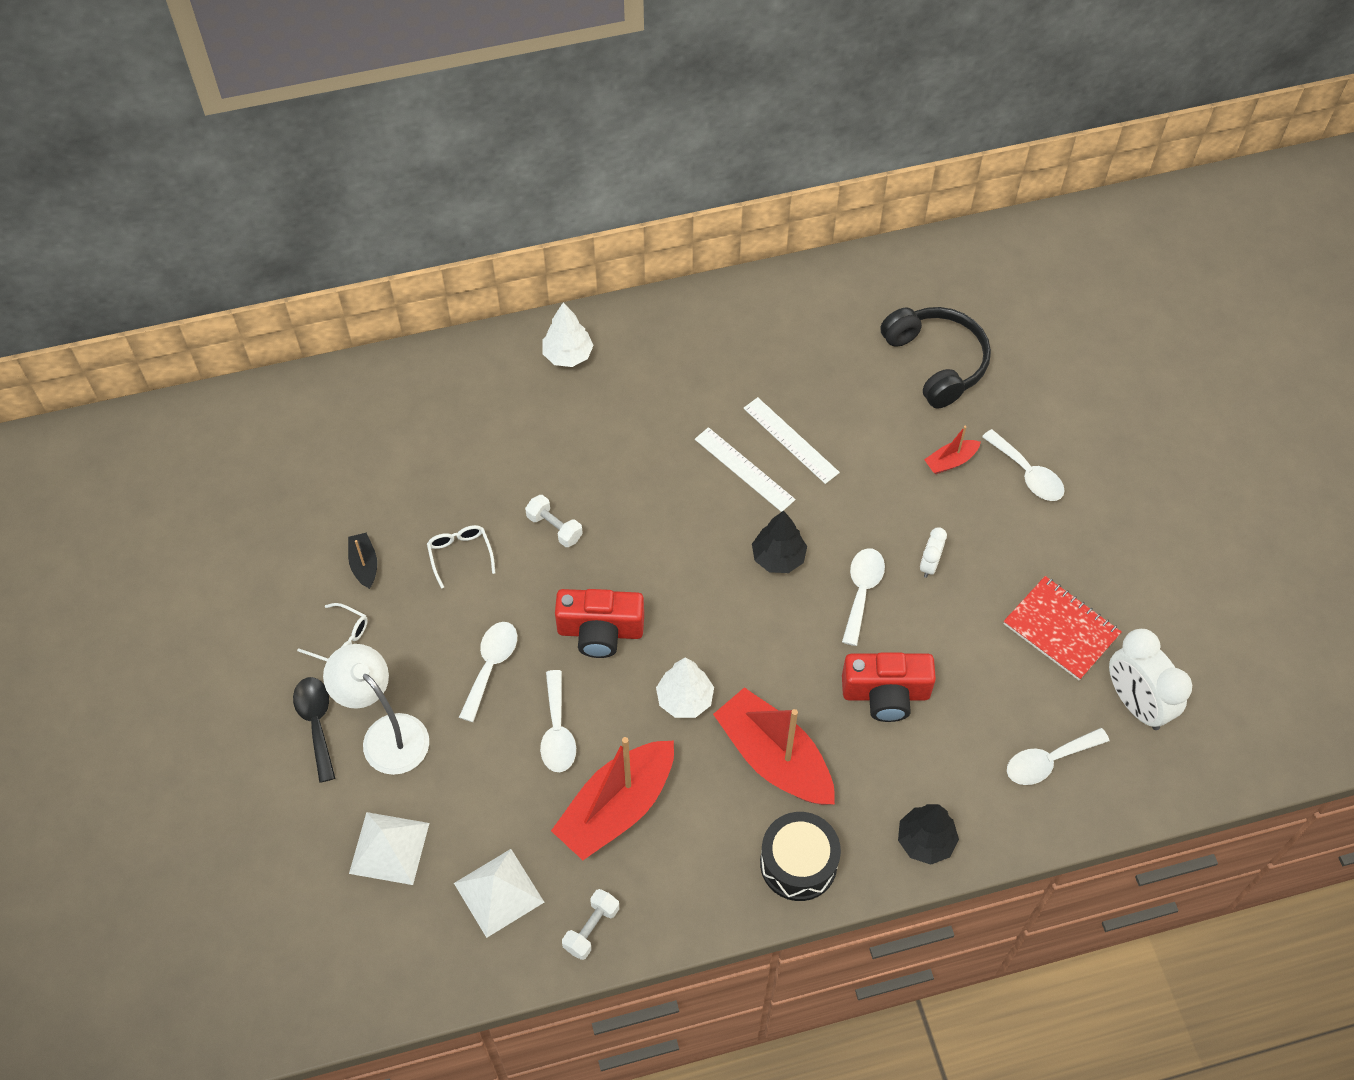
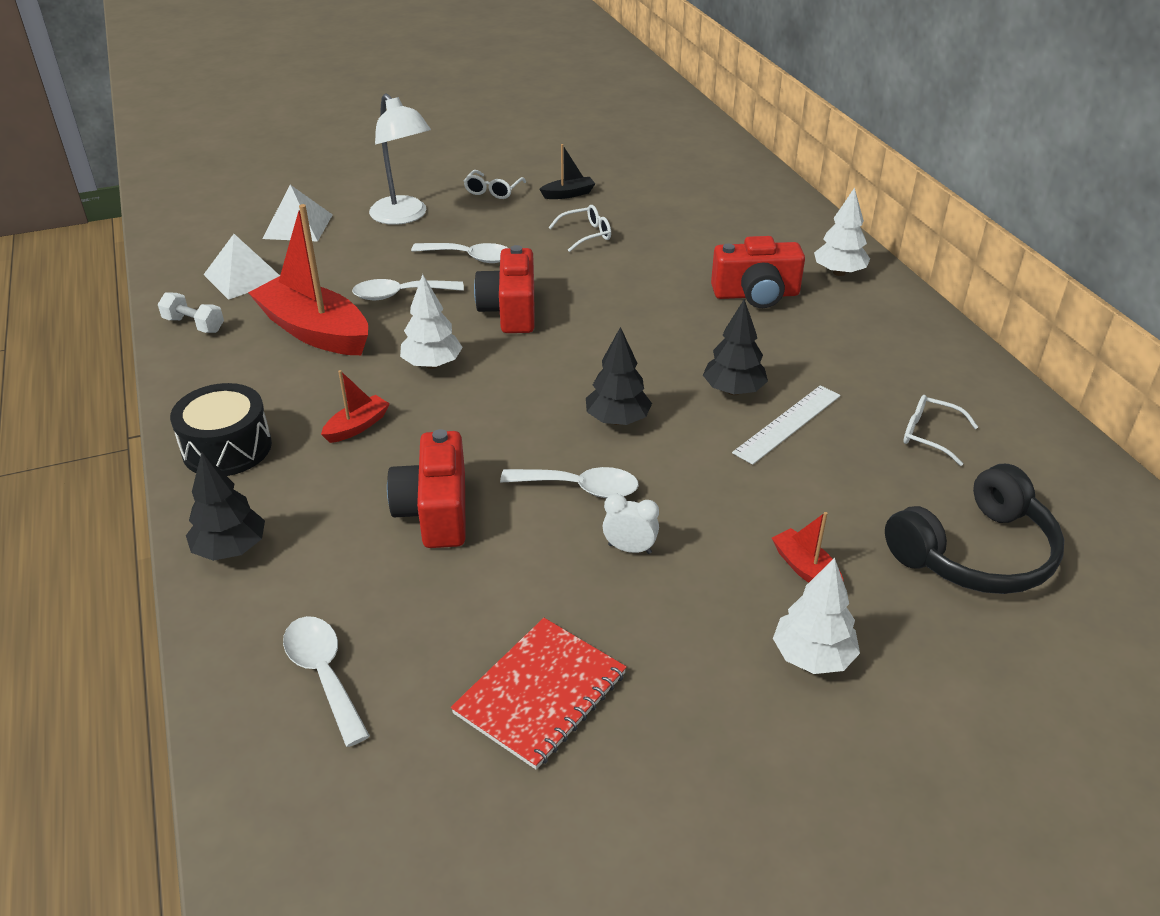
camera: 85 degrees right, 20 degrees down
(316, 723) = (416, 188): black spoon -> none
(386, 734) = (404, 216): white lamp -> white lamp turned 105 degrees clockwise
(554, 527) = (626, 279): white dumbbell -> none
(597, 426) = (756, 294): none -> red camera
(744, 469) = (733, 391): white ruler -> black tree
(774, 758) = (357, 426): red boat -> red boat, size x0.45
(810, 353) = (929, 435): none -> white glasses
(1027, 474) = (812, 657): white spoon -> white tree
(1135, 703) = (411, 790): white clock -> none

